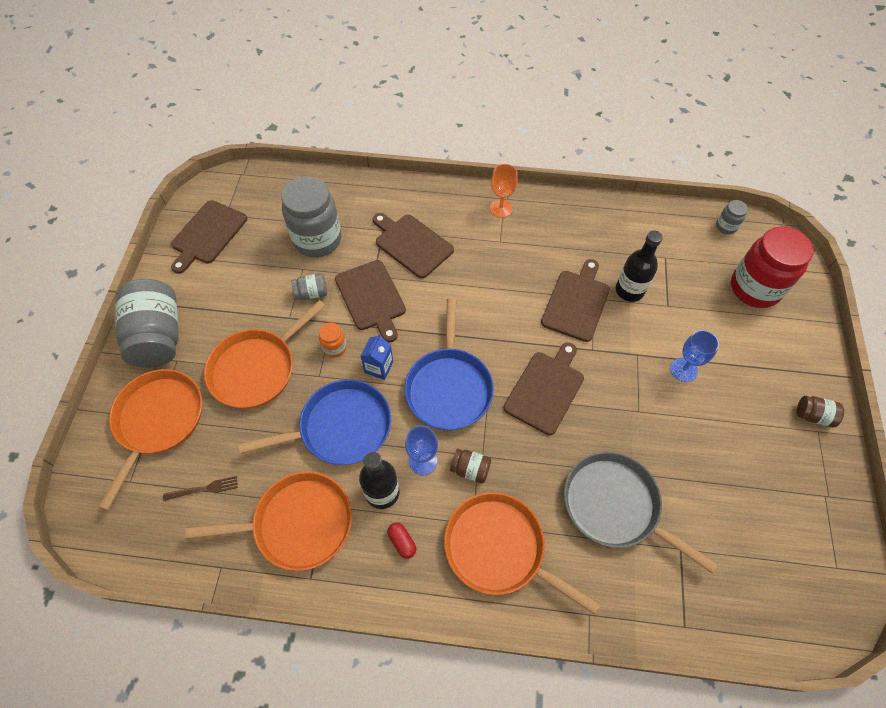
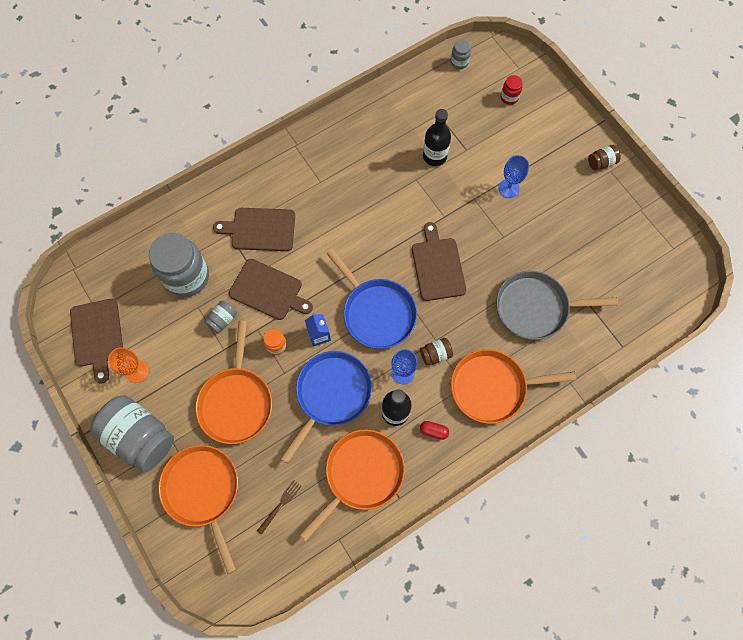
camera: 40 degrees left, 10 degrees up
(501, 208) = (299, 155): orange goblet -> orange goblet (137, 371)
(576, 303) = (408, 190): brown cutting board -> none
(755, 288) = (509, 97): red jar -> red jar, size x0.44

